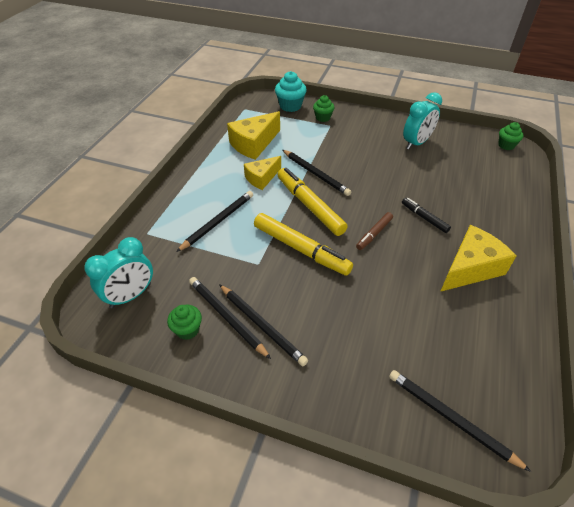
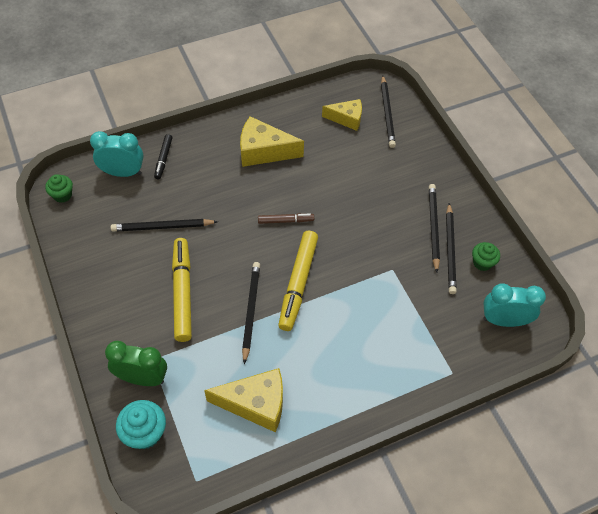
camera: 135 degrees left, 10 degrees up
(218, 221) = (385, 333): black pencil -> black pencil (162, 227)
(262, 178) = (300, 349): yellow cheese -> yellow cheese (347, 119)
(301, 249) = (350, 254): yellow marker -> yellow marker (182, 292)
(323, 118) = (142, 378): green cupcake -> green clock
(416, 143) = (121, 263): turquoise clock -> turquoise clock (123, 173)
(424, 218) = (234, 201): black marker -> black marker (163, 159)

